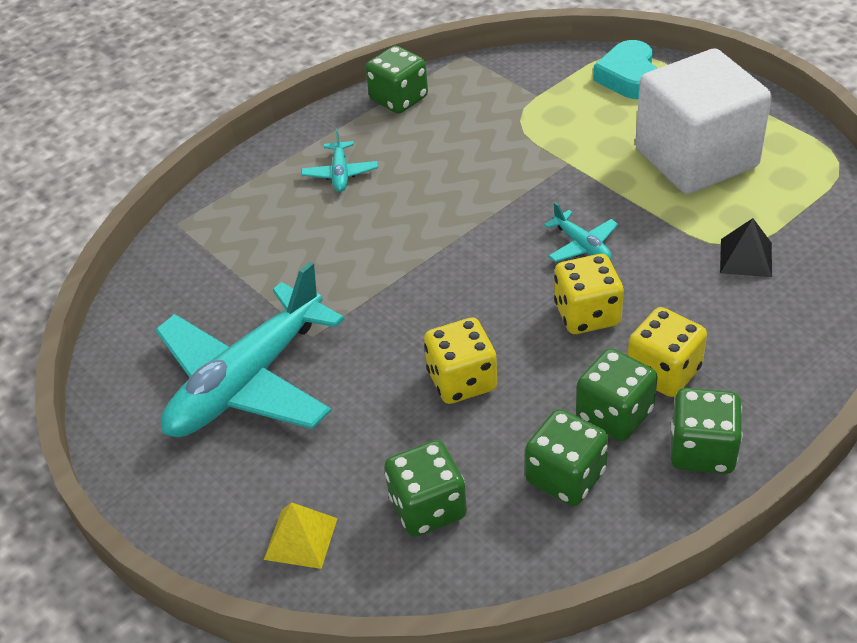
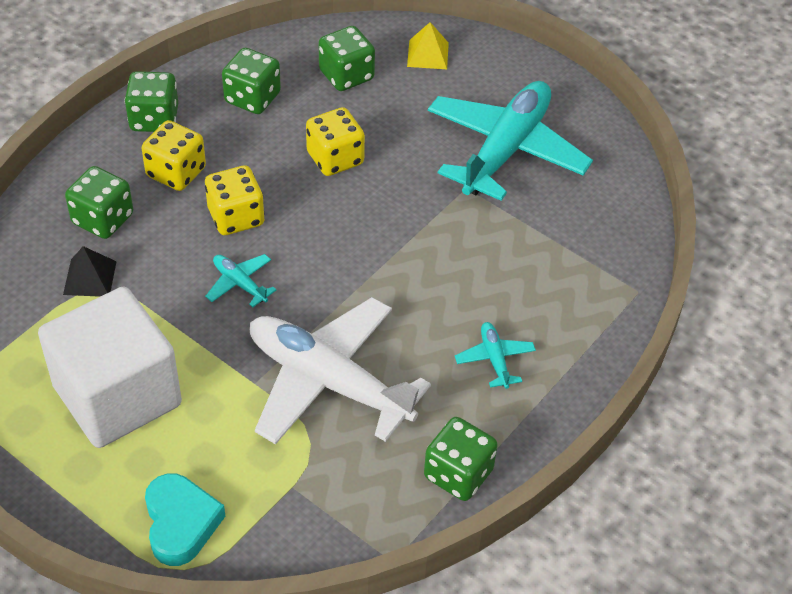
camera: 165 degrees right, 5 degrees up
(498, 162) = (329, 381): none -> white plane
(614, 414) = (216, 140): green dice -> green dice (103, 219)

